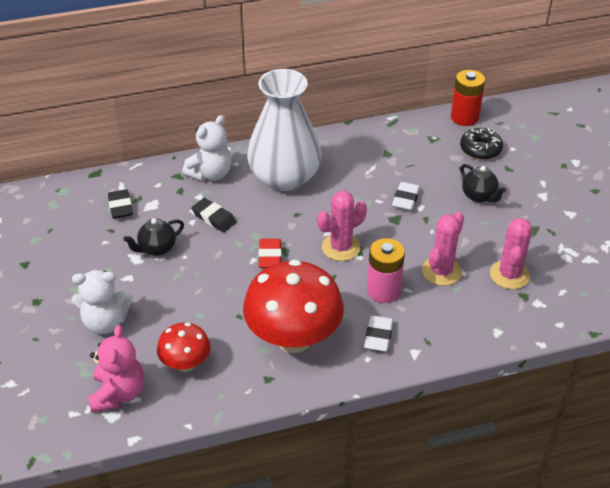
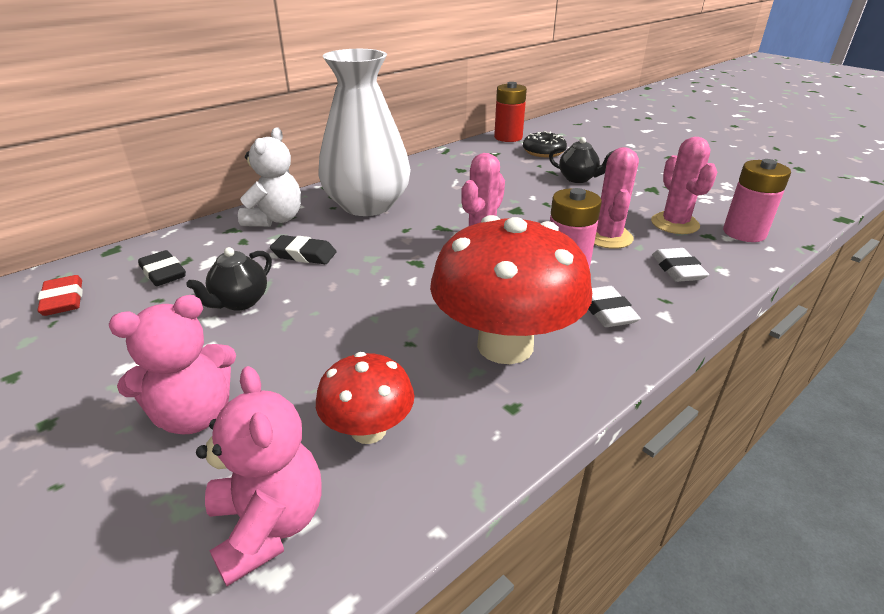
camera: 25 degrees left, 10 degrees down
(105, 322) = (194, 415): white teddy bear -> pink teddy bear
(270, 256) = (403, 272): red eraser -> red eraser (63, 300)
(405, 199) = (511, 194): white eraser -> white eraser (677, 269)
(556, 303) = (744, 233): none -> pink battery

